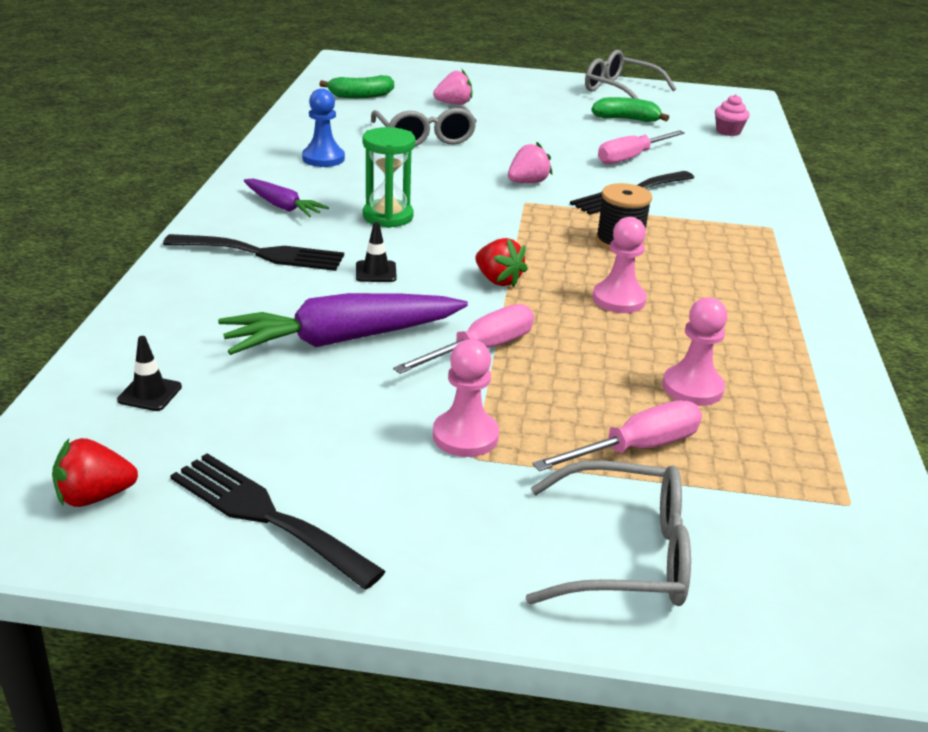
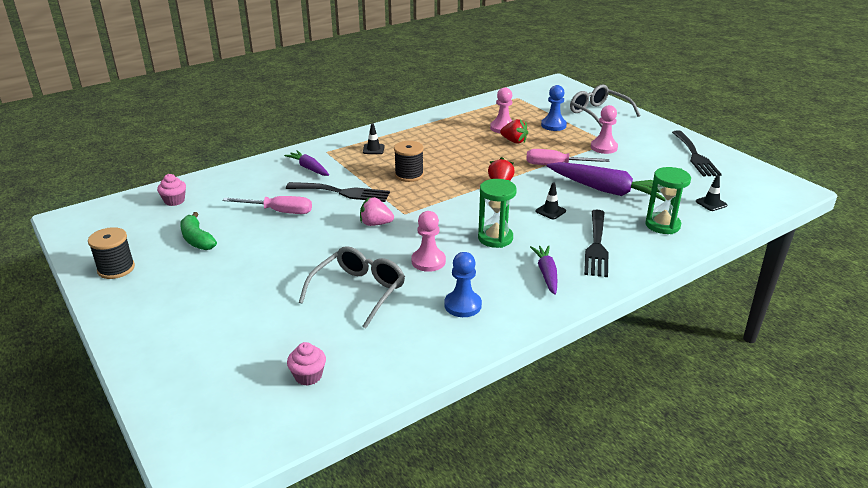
camera: 130 degrees left, 0 degrees up
(95, 496) = (751, 181): red strawberry -> red strawberry (514, 141)
(201, 317) = (662, 225): none -> green hourglass
(262, 254) = (596, 246): black fork -> black fork turned 135 degrees counterclockwise
(361, 96) = (308, 376): green banana -> pink cupcake
(453, 103) = (261, 320): pink strawberry -> none
(618, 299) = (466, 157): pink pawn -> pink pawn (428, 261)
(619, 90) = (116, 269): grey glasses -> black spool
(636, 448) = (553, 125): pink screwdriver -> blue pawn
(727, 201) = (309, 168): none -> purple carrot
(739, 254) = (373, 149): none -> black traffic cone

